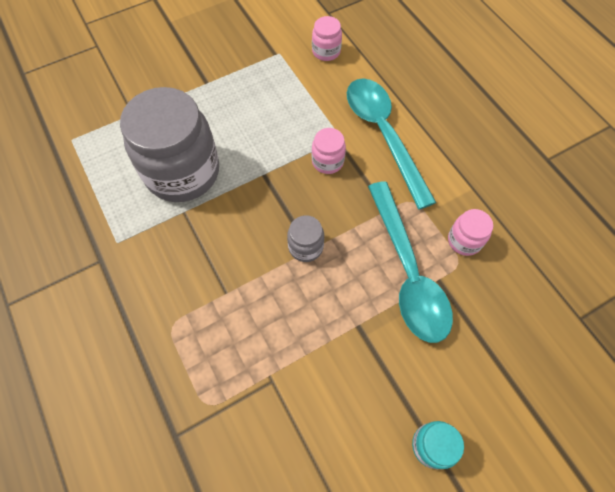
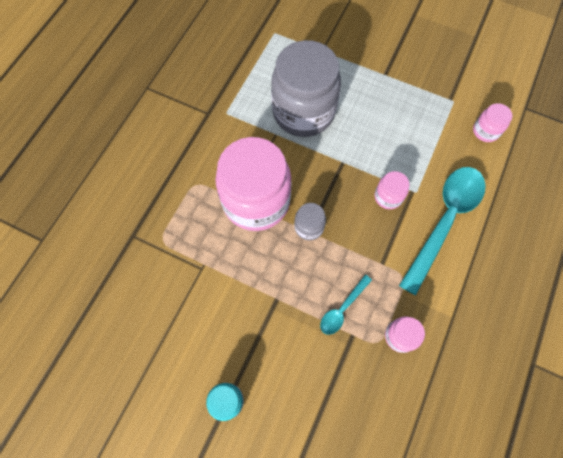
camera: 55 degrees right, 5 degrees up
(240, 277) = (256, 201): none -> pink jar
(407, 271) = (342, 309): turquoise spoon -> turquoise spoon, size x0.47

